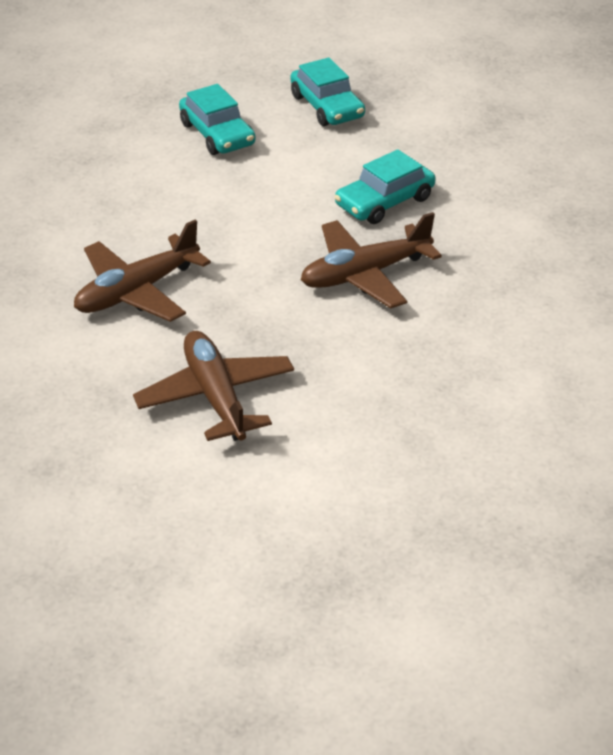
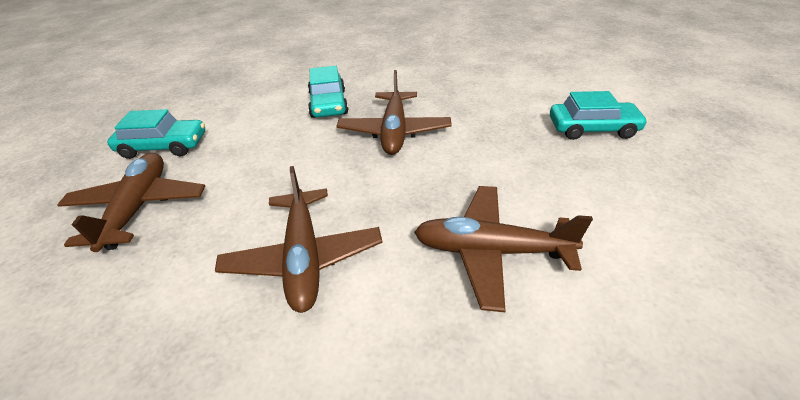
camera: 60 degrees left, 0 degrees up
(130, 173) = (139, 207): none -> brown plane
(327, 107) = (207, 96): turquoise car -> turquoise car (592, 128)

